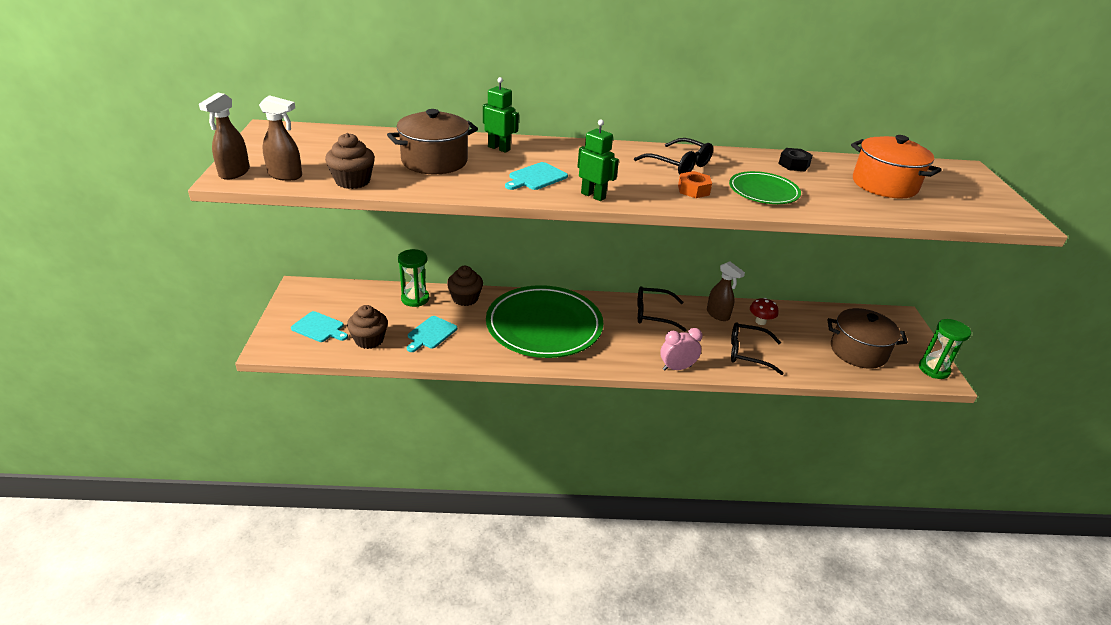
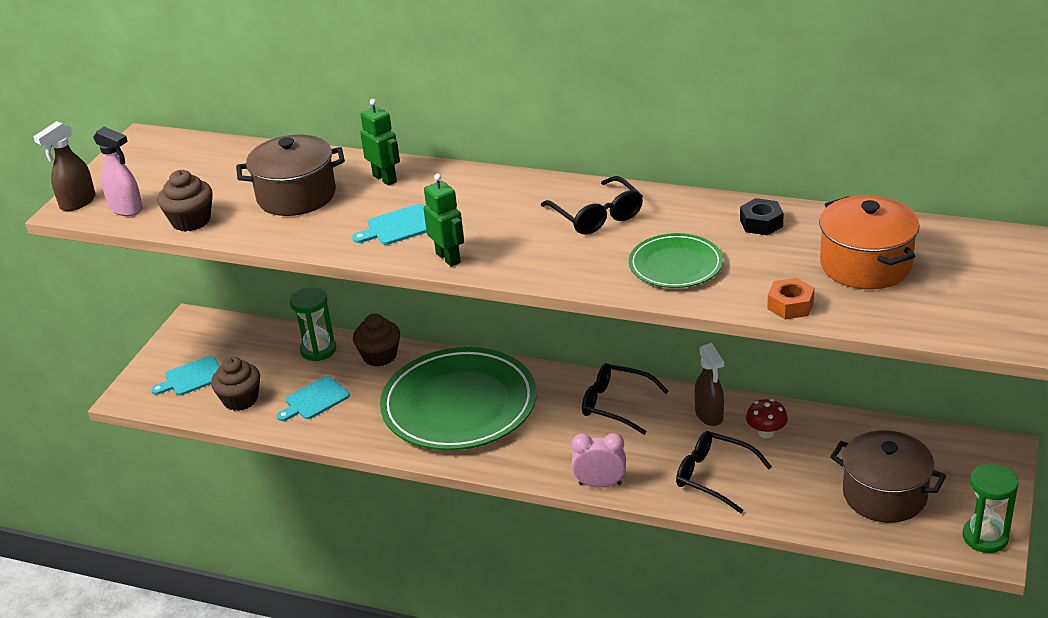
camera: 25 degrees right, 0 degrees up
(285, 176) = (126, 209): brown spray bottle -> pink spray bottle
(319, 328) = (192, 377): turquoise cutting board -> turquoise cutting board turned 105 degrees clockwise
(693, 190) = (582, 257): orange nut -> orange nut (790, 305)

